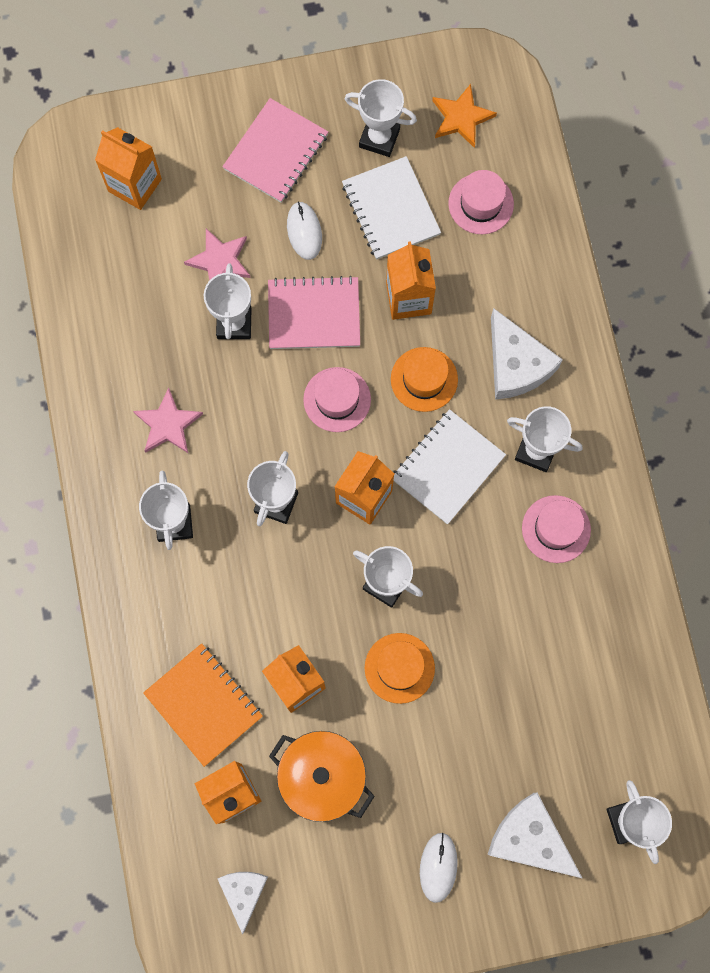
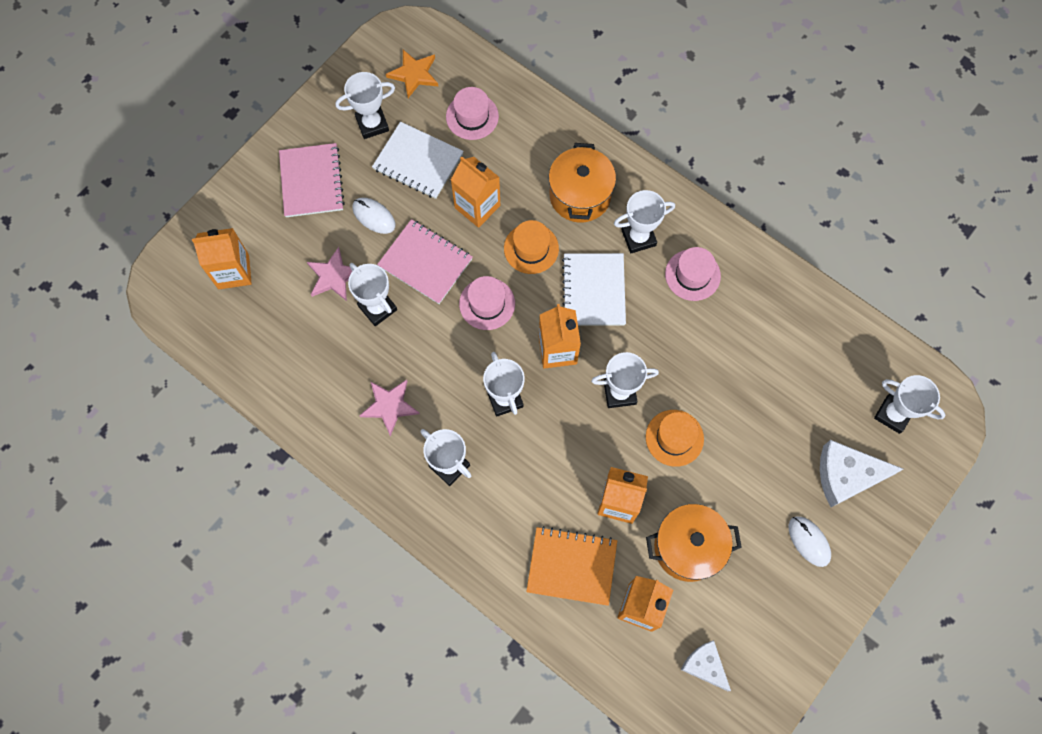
camera: 40 degrees left, 5 degrees down
(314, 314) = (425, 262): pink notebook -> pink notebook turned 75 degrees clockwise
(516, 364) = (580, 195): white cheese -> orange pot

